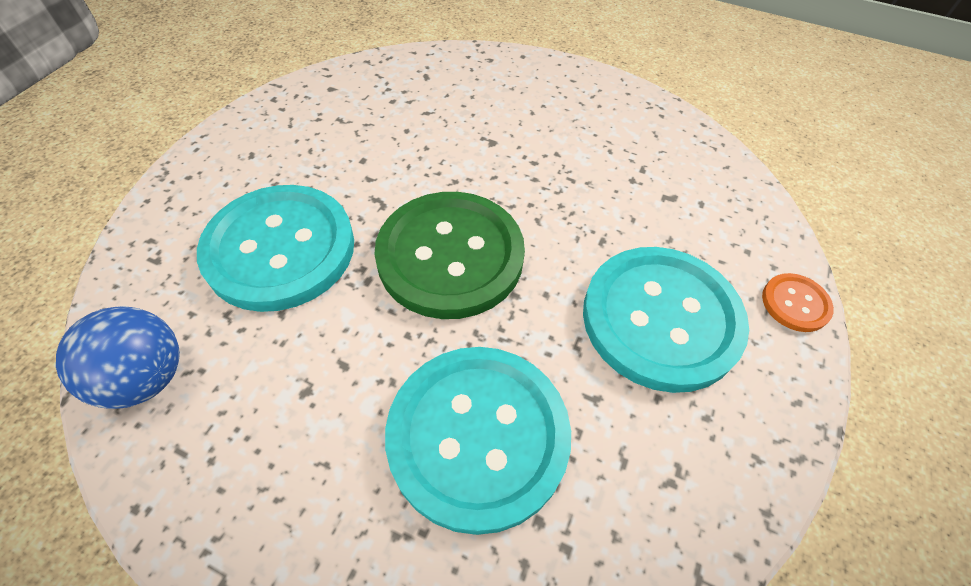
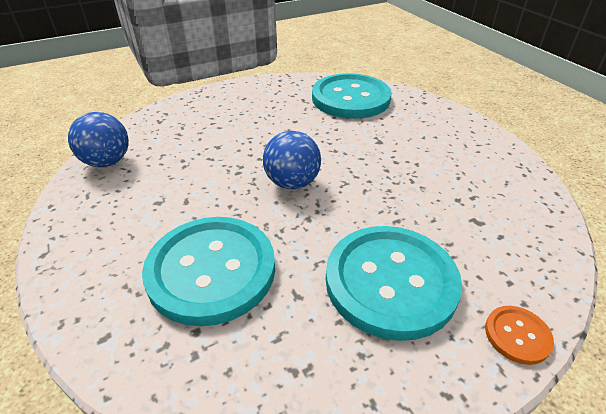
camera: 40 degrees right, 15 degrees down
(280, 249) = (213, 140): turquoise button -> turquoise button (350, 98)
(450, 256) = (292, 183): green button -> blue ball

